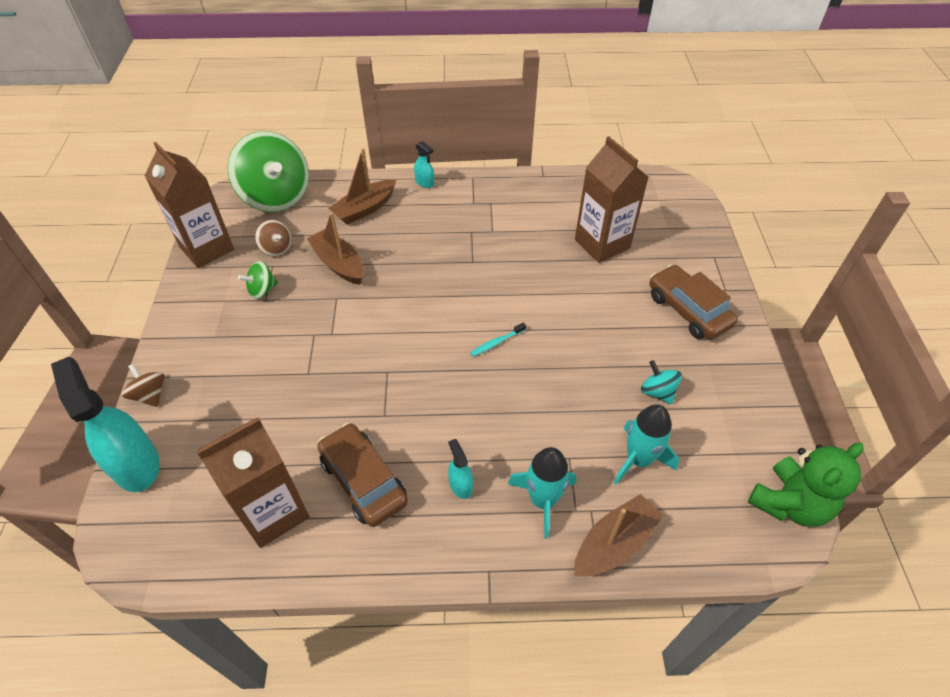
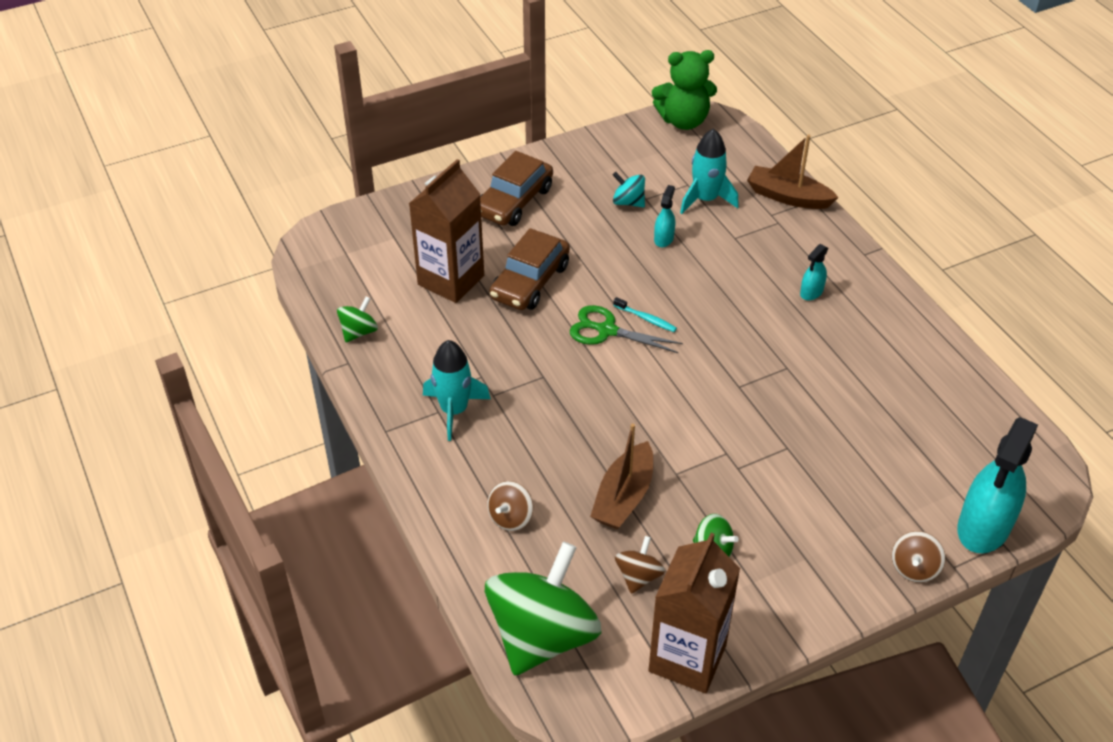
camera: 115 degrees left, 5 degrees down
(273, 512) = (933, 399): brown carton -> none
(363, 480) = (858, 353): brown car -> brown car (530, 282)
(365, 209) = (511, 518): brown boat -> brown spinning top
(424, 182) = (423, 476): turquoise spray bottle -> turquoise spray bottle (663, 239)
(497, 313) = (606, 330): none -> green scissors
(543, 500) = (785, 242): turquoise rocket -> turquoise rocket (454, 410)
(570, 186) = (359, 332): none -> green spinning top
(657, 392) = (628, 202): turquoise spinning top -> turquoise spinning top turned 90 degrees clockwise
(789, 503) = (683, 121): green teddy bear -> green teddy bear turned 150 degrees clockwise

